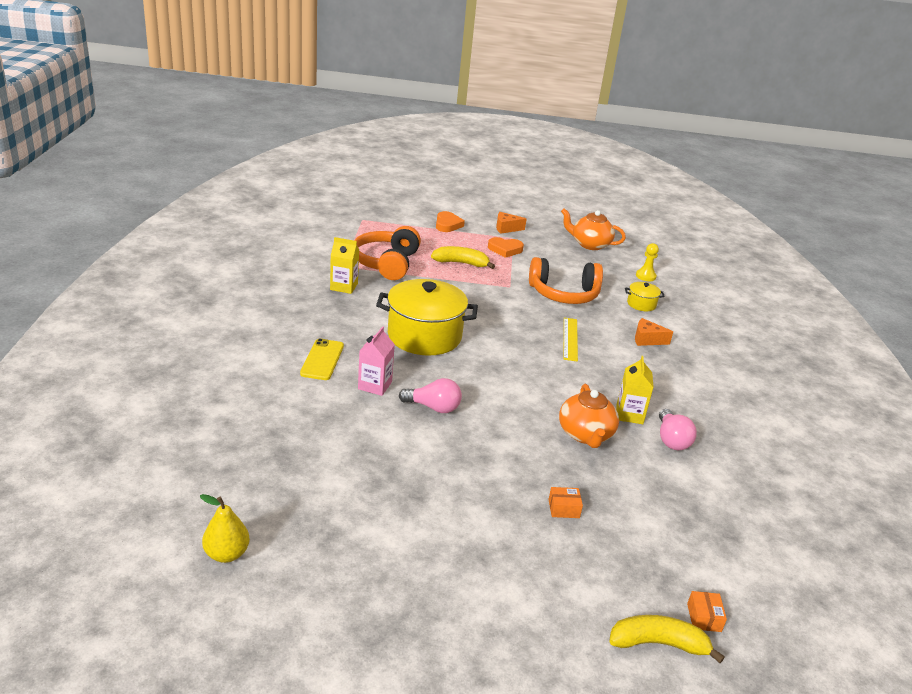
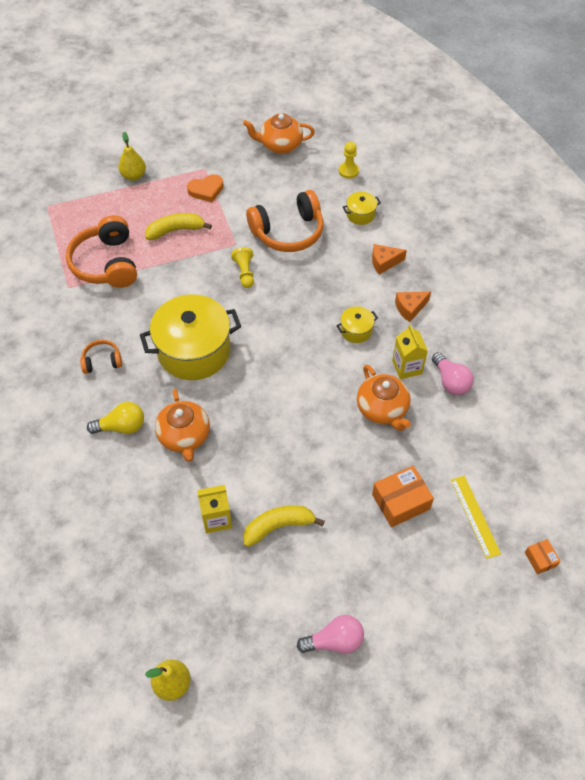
camera: 20 degrees left, 25 degrees up
(322, 360) = (121, 427): yellow phone -> yellow light bulb
(337, 315) = (102, 361): none -> orange headphones
(344, 286) = (85, 317): yellow carton -> yellow carton (216, 519)
(375, 385) = (184, 436): pink carton -> orange teapot
(433, 407) = (247, 439): pink light bulb -> pink light bulb (334, 641)
(447, 225) = (134, 176): orange heart -> yellow pear
(506, 228) = (192, 156): orange cheese -> orange cheese (410, 308)
(506, 305) = (245, 272): none -> yellow pawn
(564, 508) = (400, 502): orange box -> orange box, size x1.85
(570, 339) = (320, 293): yellow ruler -> yellow ruler (474, 516)
(591, 373) = (356, 330): none -> yellow pot
(658, 643) = (519, 600): yellow banana -> yellow banana (278, 526)

